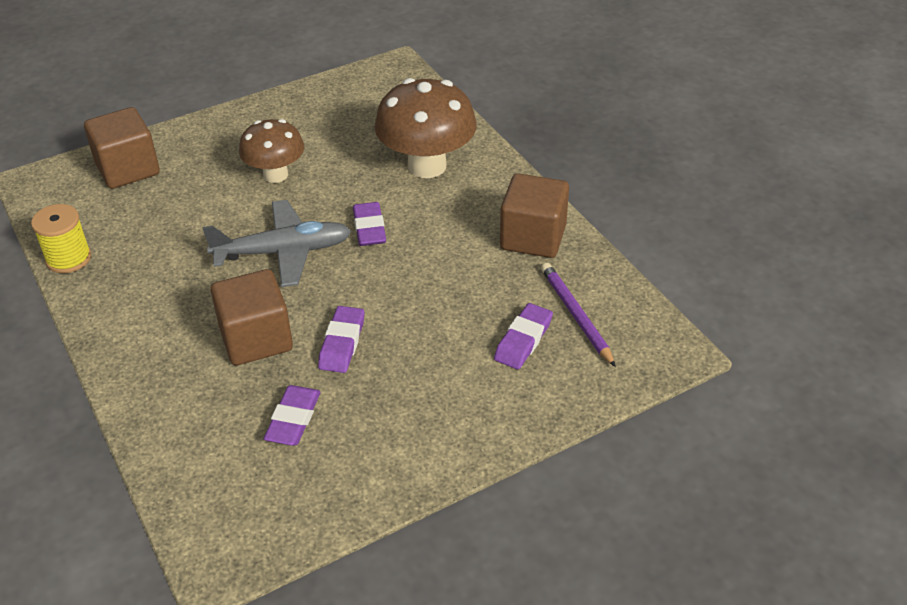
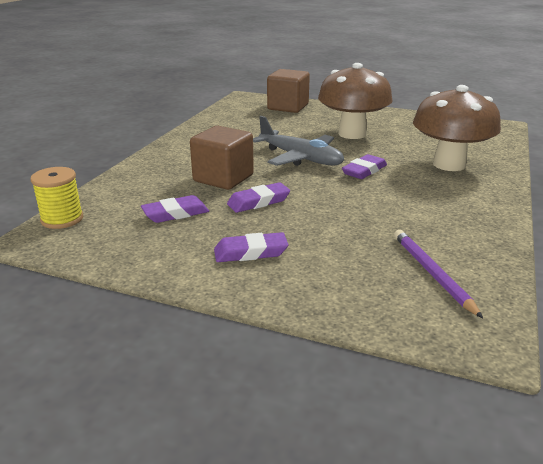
camera: 50 degrees right, 15 degrees down
(68, 258) = (208, 120): yellow spool -> yellow spool (62, 219)
(275, 175) = (352, 134): brown mushroom -> brown mushroom, size x1.56
(523, 340) = (368, 262): purple eraser -> purple eraser (250, 252)
(533, 237) = (469, 223): brown cube -> none
(576, 315) = (432, 273): purple pencil -> purple pencil turned 45 degrees counterclockwise

